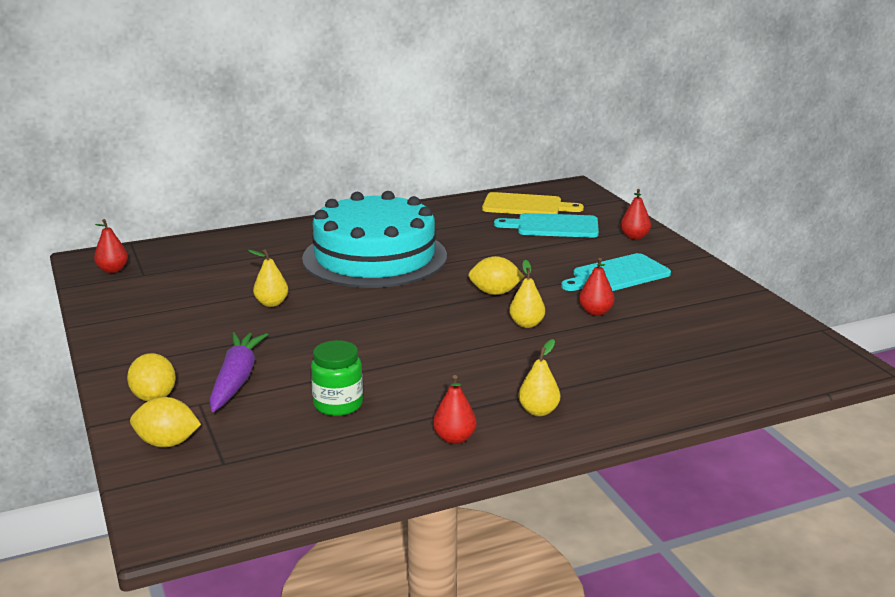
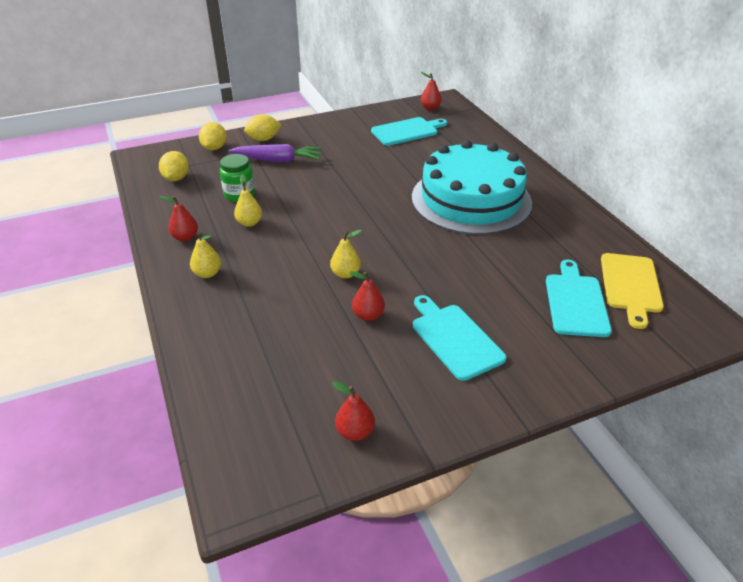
camera: 90 degrees right, 15 degrees up
(181, 286) = (407, 131): none -> turquoise cutting board
(271, 303) = (382, 163): yellow pear -> yellow pear (249, 223)
(495, 293) = (406, 259): yellow lemon -> yellow lemon (176, 178)
(634, 237) = (565, 363): red pear -> red pear (355, 432)

